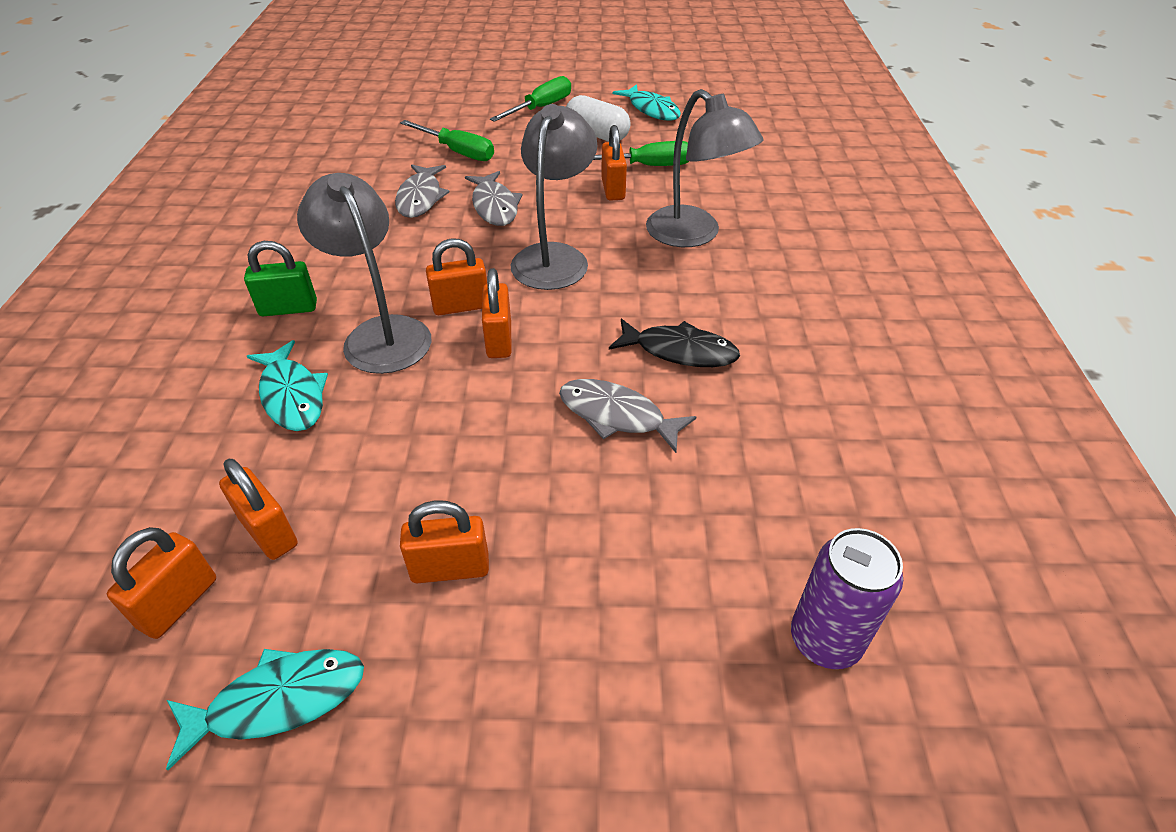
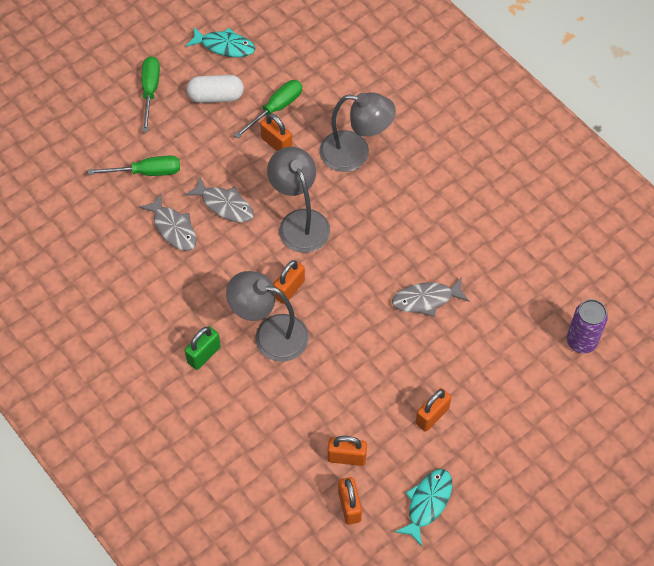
camera: 40 degrees left, 15 degrees up
(292, 395) = (273, 397): turquoise fish -> none
(499, 340) = (331, 296): orange padlock -> none
(679, 351) = (419, 242): black fish -> none

